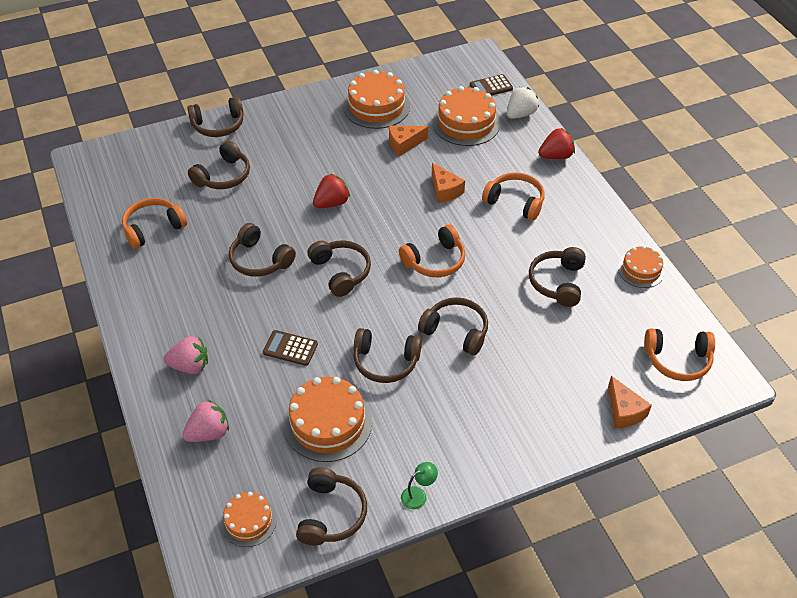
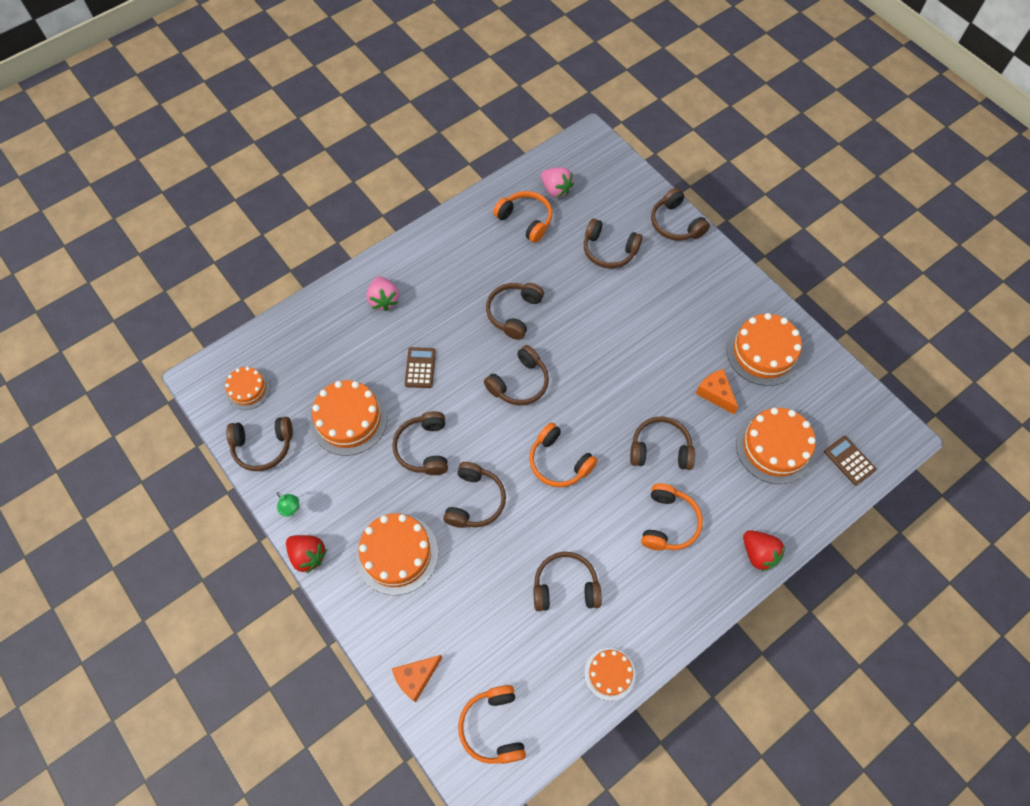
camera: 75 degrees right, 15 degrees up
(209, 433) = (322, 335): pink strawberry -> pink strawberry (556, 190)
(332, 203) = (606, 350): red strawberry -> red strawberry (308, 555)
(445, 190) = (660, 449): orange cheese -> brown headphones
(495, 405) = (397, 554): none -> orange cake
(520, 114) = (815, 502): white strawberry -> none

